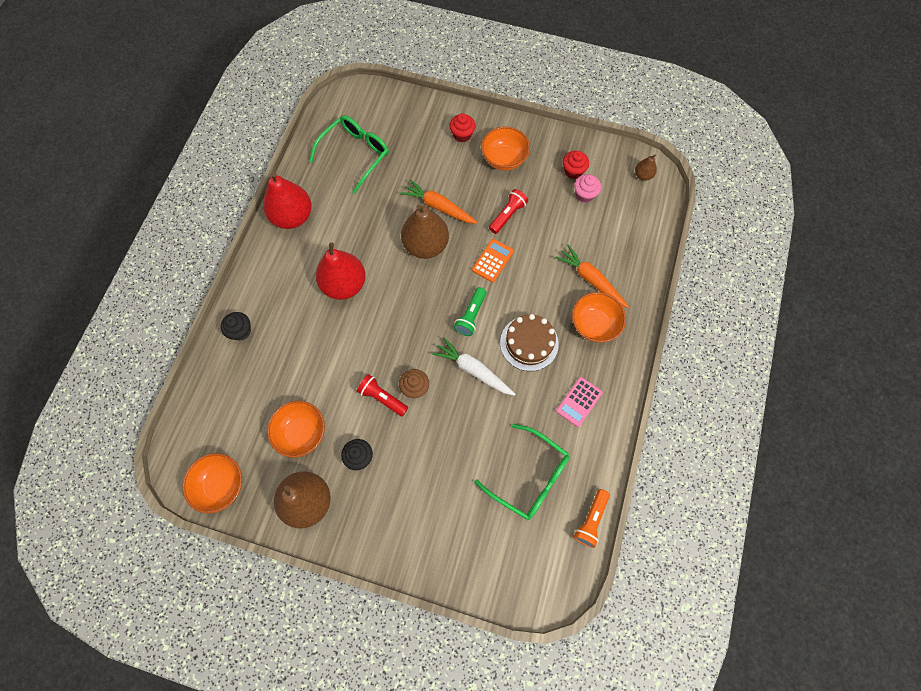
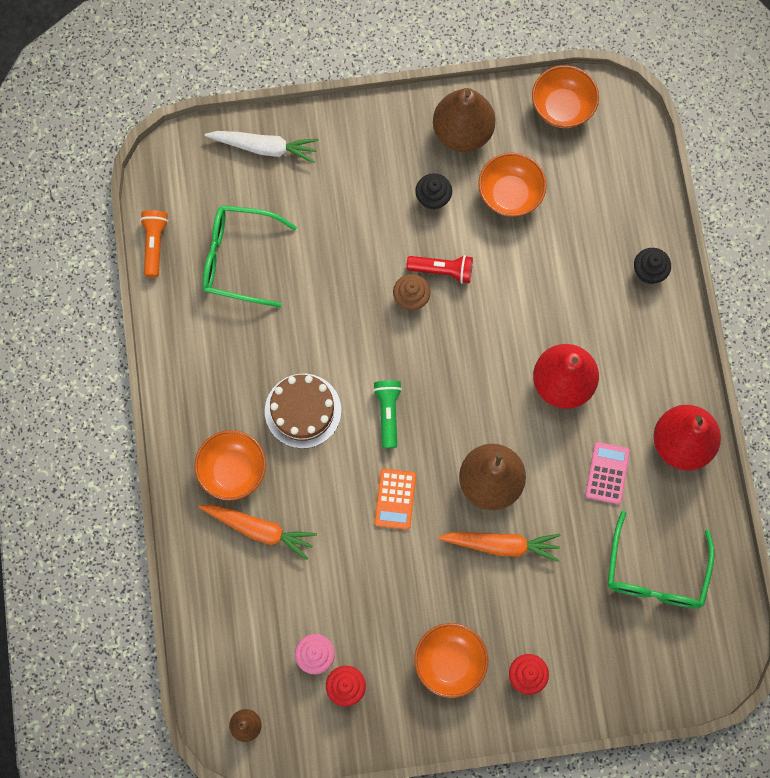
camera: 155 degrees right, 5 degrees up
(473, 370) = (353, 348): white carrot -> white carrot (264, 147)
(507, 215) = (405, 574): red flashlight -> none
(579, 402) = (215, 366): pink calculator -> pink calculator (607, 473)

